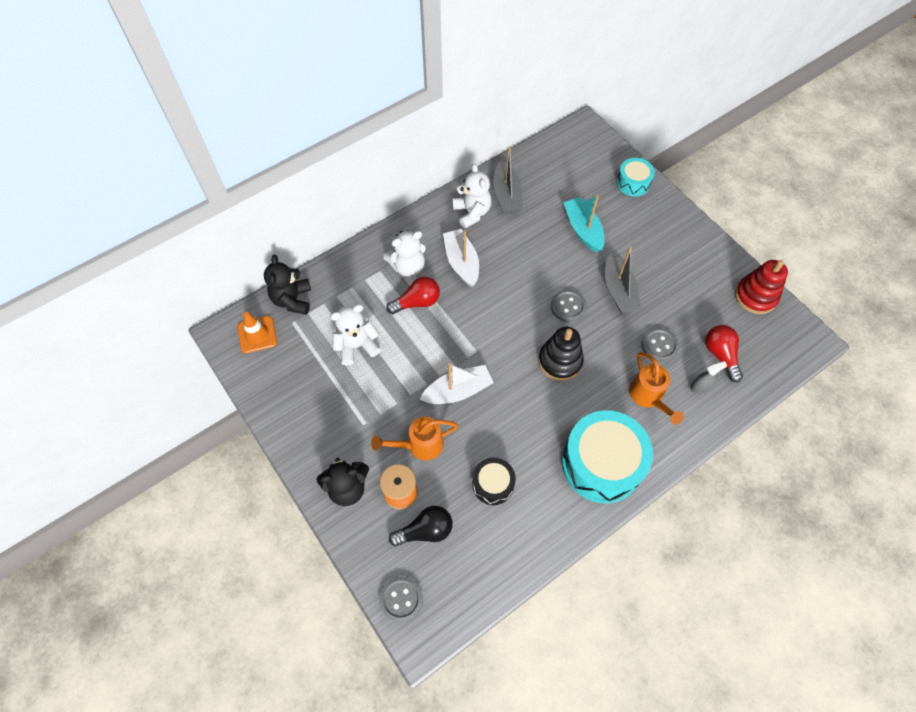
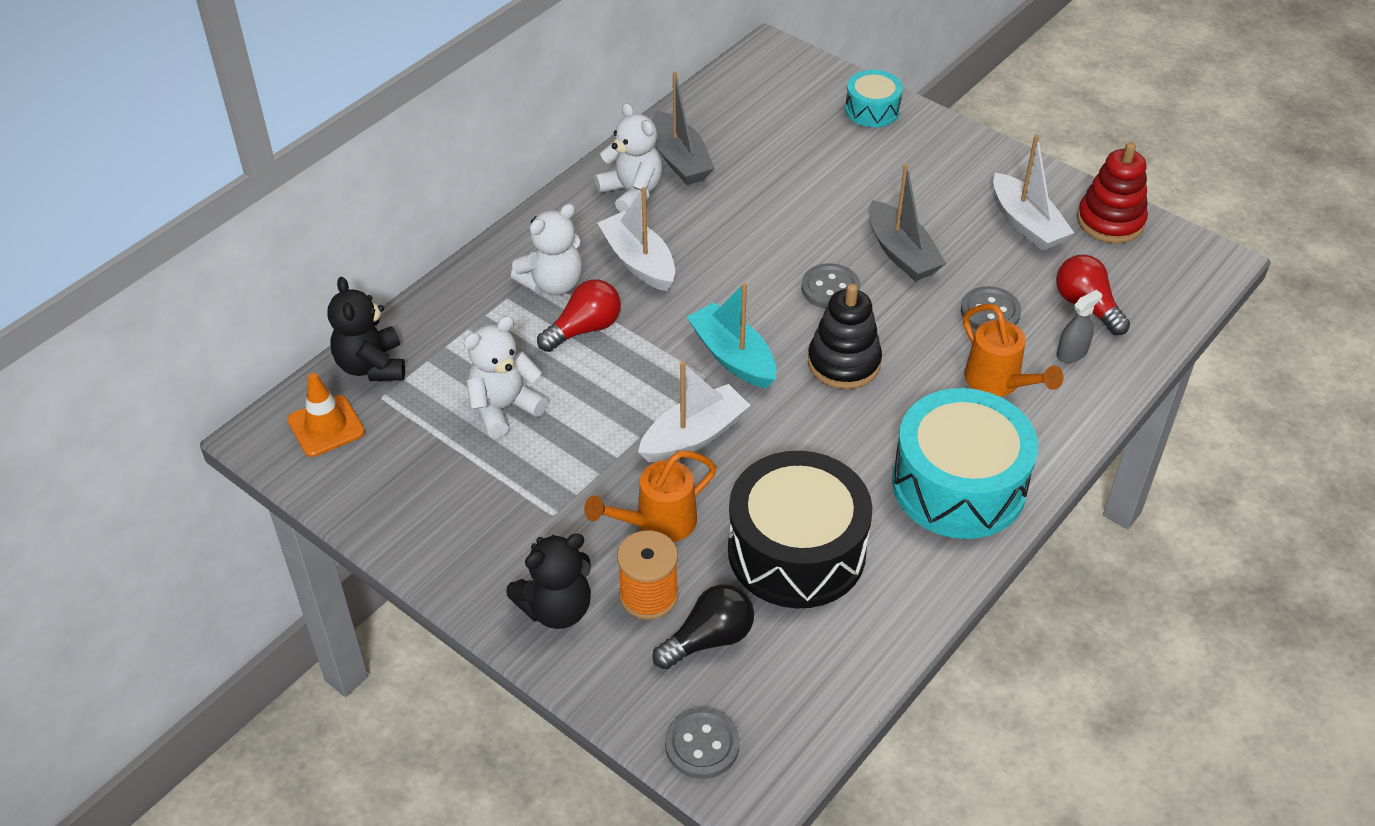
camera: 15 degrees left, 15 degrees down
(493, 484) = (796, 551): black drum -> black drum, size x1.95
(583, 229) = (817, 184): turquoise boat -> turquoise boat (733, 356)
(702, 287) = (1026, 224): none -> white boat

